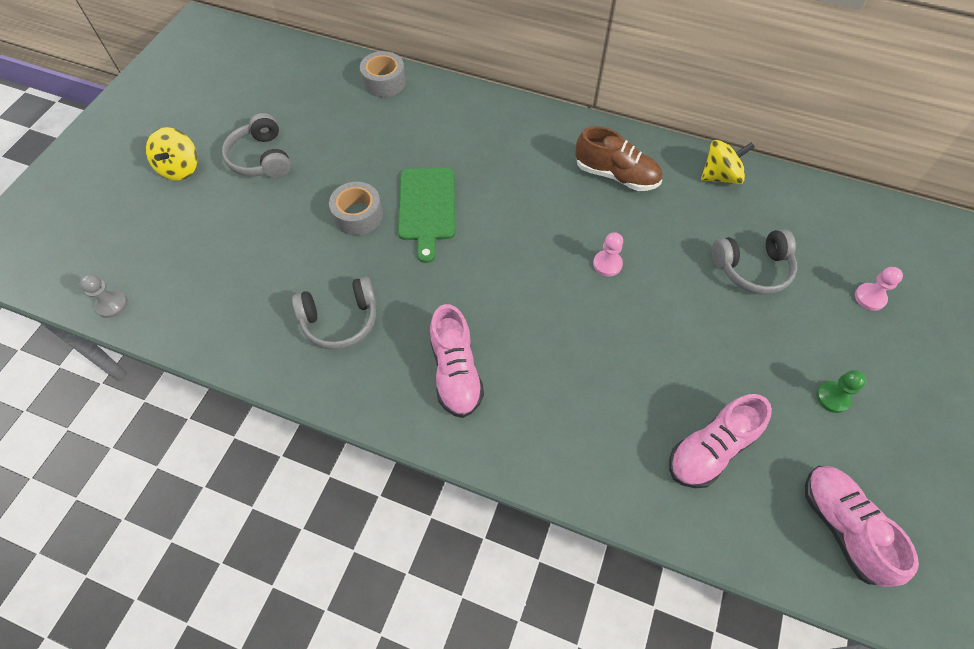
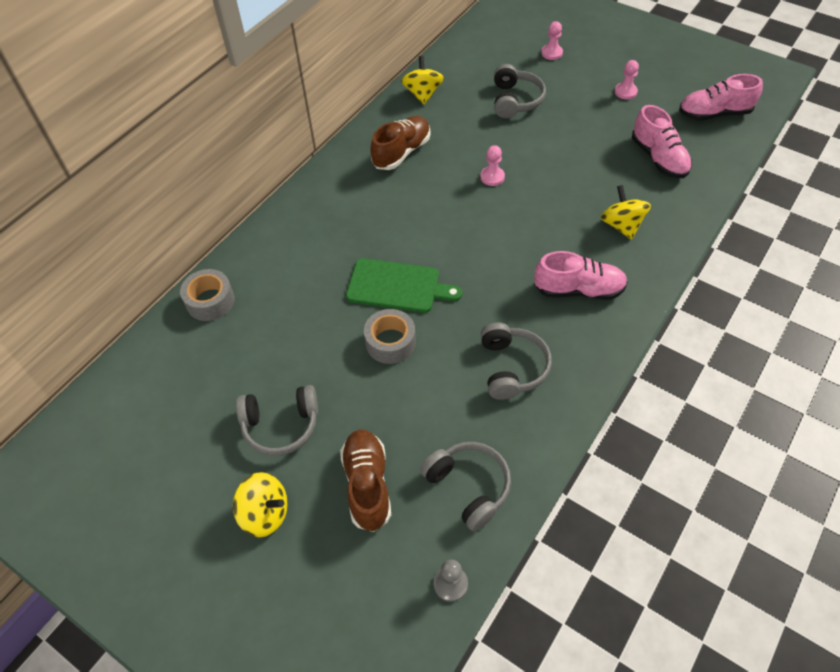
camera: 75 degrees left, 5 degrees down
(204, 303) = (468, 487): none -> grey headphones
(206, 228) = (367, 485): none -> brown shoe
(570, 411) = (621, 225): none -> yellow spinning top
(833, 397) = (625, 92): green pawn -> pink pawn

